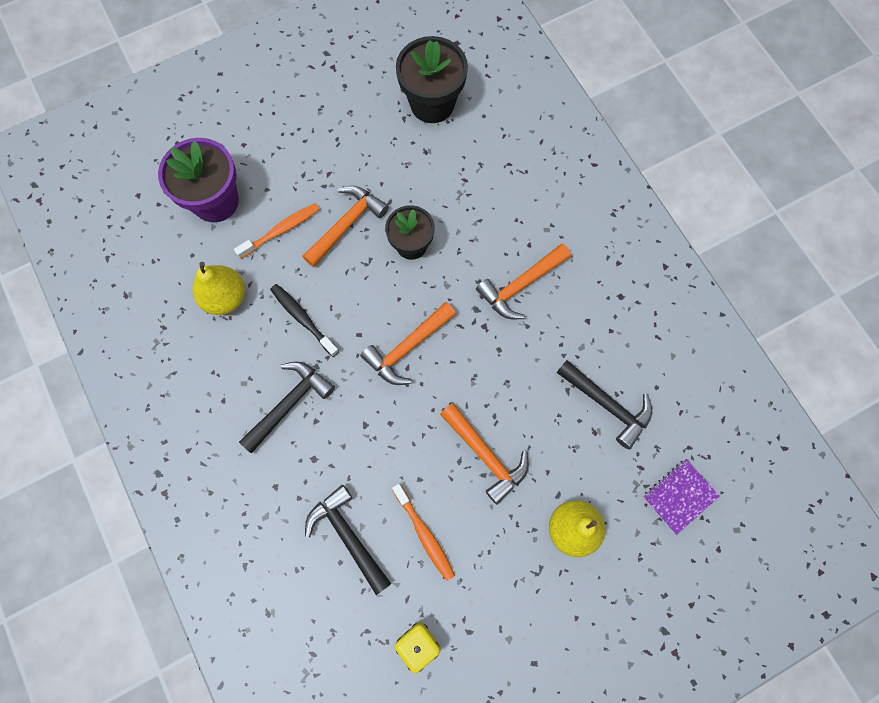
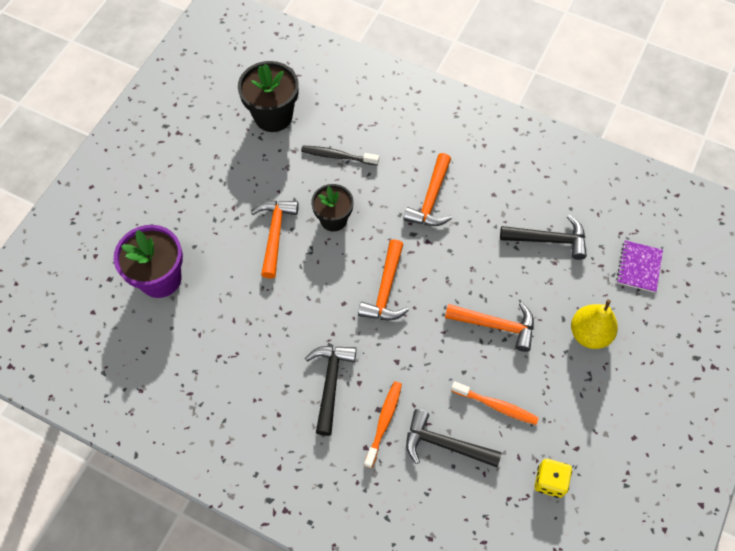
camera: 35 degrees left, 10 degrees down
(225, 297) = (222, 341): yellow pear -> none
(281, 230) = (228, 268): orange toothbrush -> orange toothbrush (384, 422)
(303, 318) = (293, 318): black toothbrush -> black toothbrush (337, 156)

